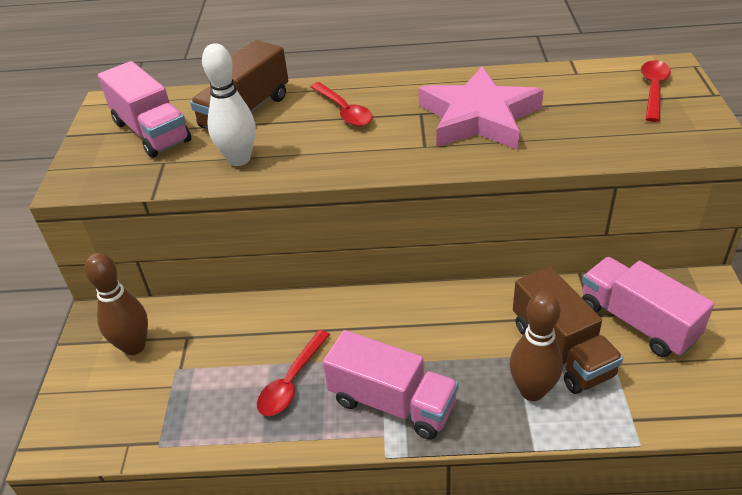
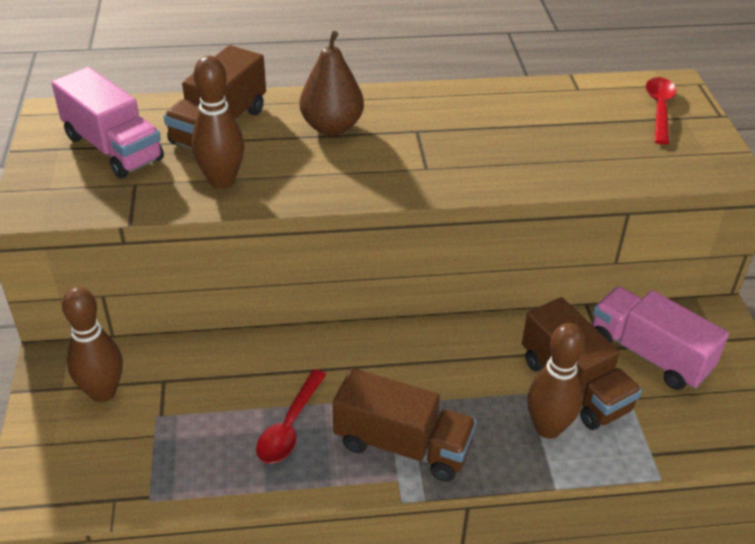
camera: 10 degrees left, 0 degrees up
(239, 159) = (222, 181): white bowling pin -> brown bowling pin
(344, 111) = (332, 127): red spoon -> brown pear
(392, 403) = (402, 445): pink truck -> brown truck
(478, 117) = (480, 136): pink star -> none

